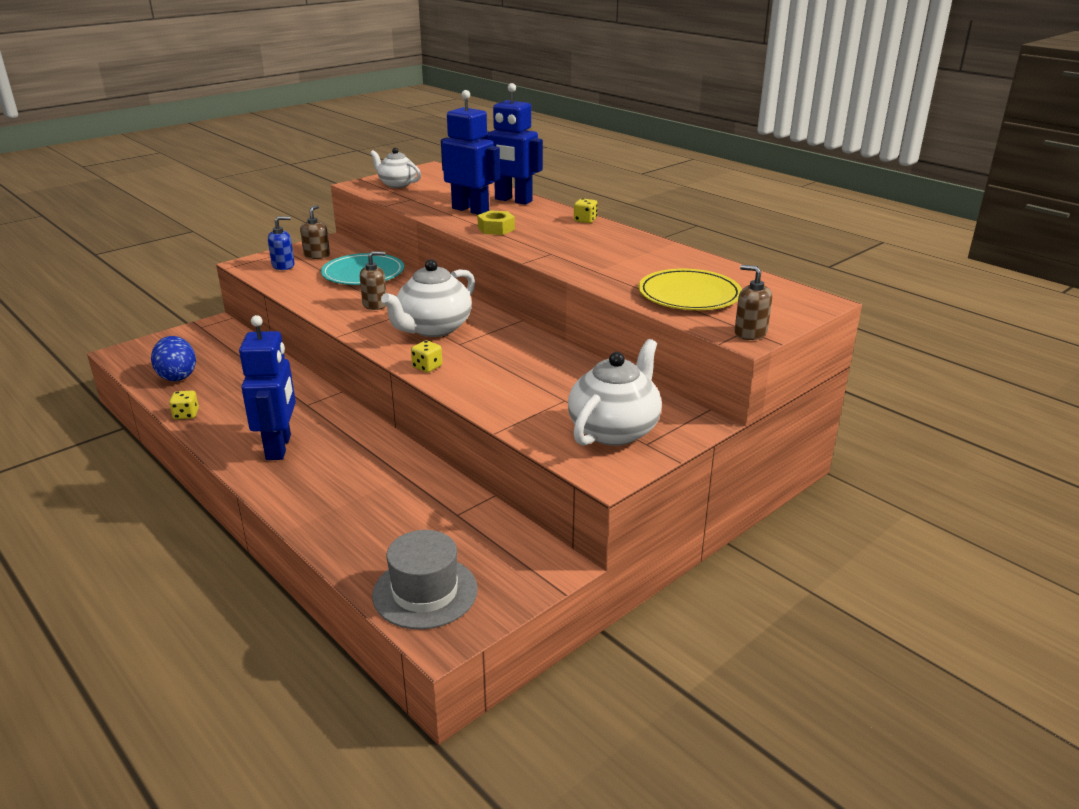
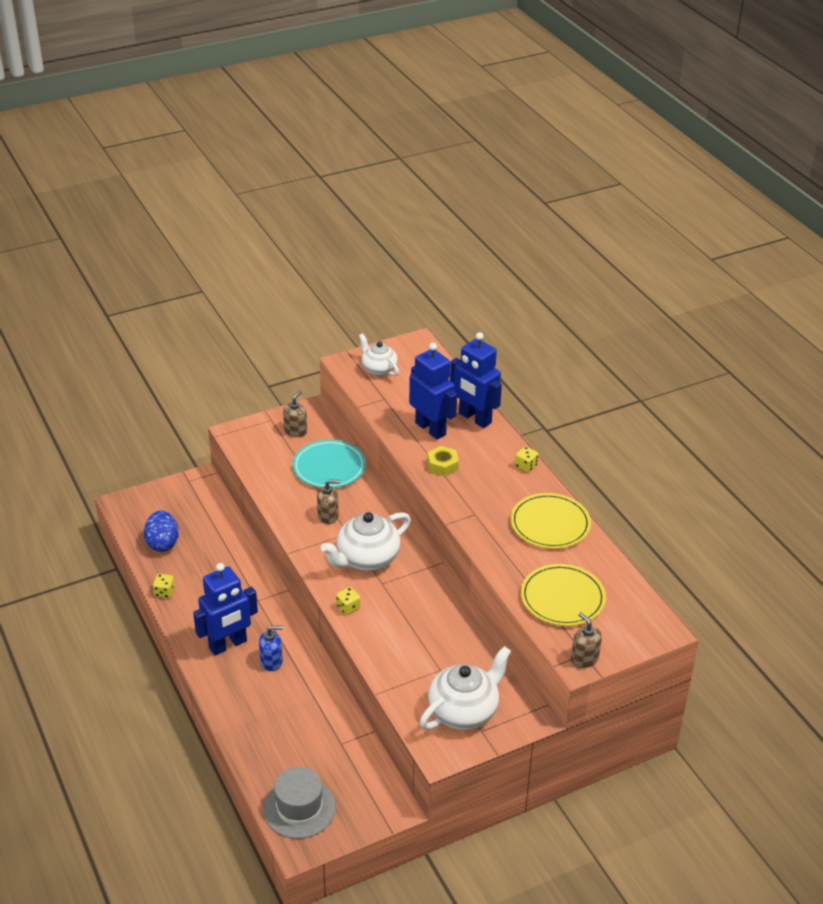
camera: 15 degrees right, 10 degrees up
(279, 447) = (228, 645): blue robot -> blue robot turned 45 degrees clockwise
(283, 266) = (264, 442): blue soap dispenser -> blue soap dispenser (271, 661)
(637, 250) = (550, 524): none -> yellow plate

